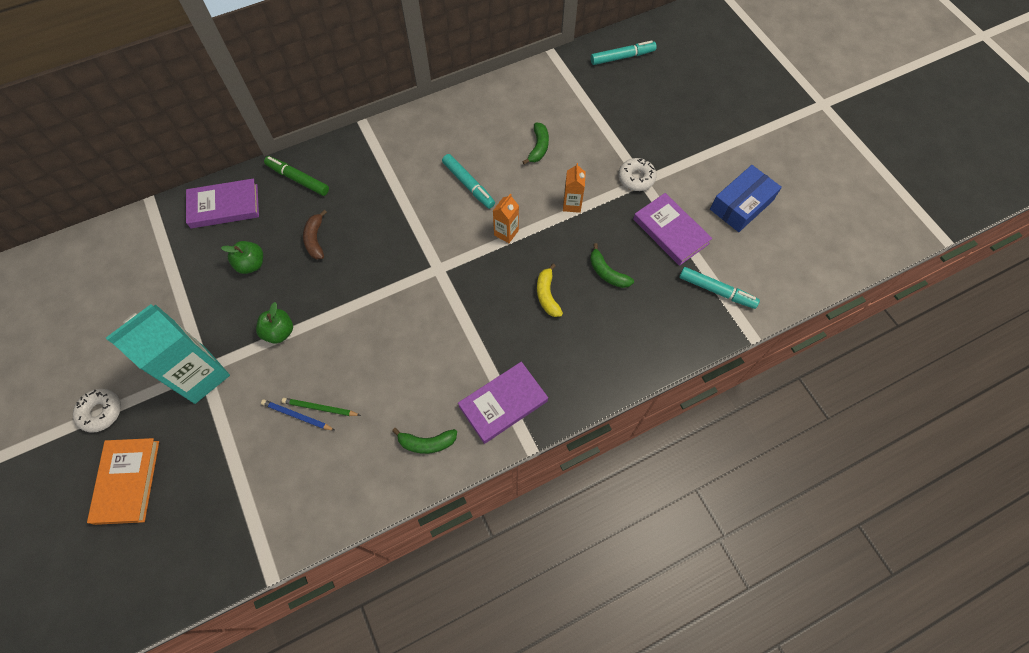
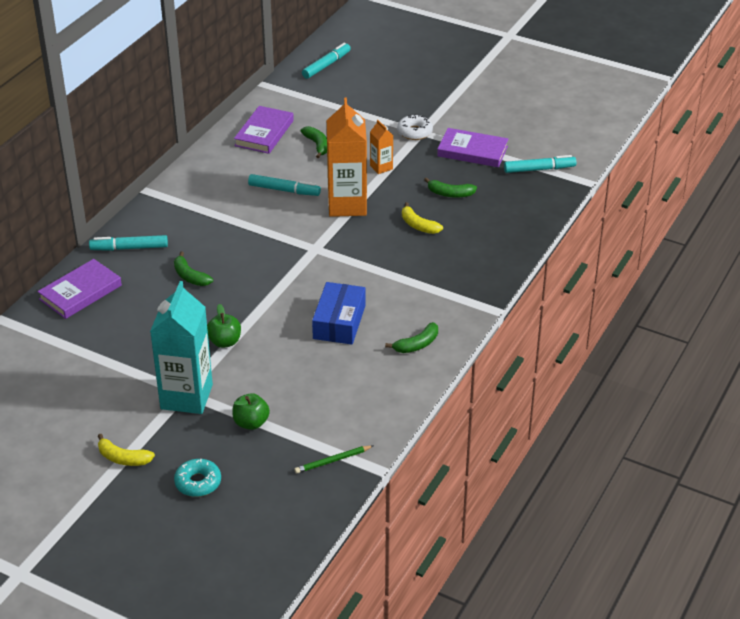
camera: 35 degrees left, 25 degrees down
(101, 412) = (123, 458): white donut -> yellow banana
(127, 481) = (198, 483): orange book -> turquoise donut
(251, 264) = (150, 315): green apple -> green apple (251, 423)
(297, 416) = (297, 379): blue pencil -> none
(298, 179) = (129, 248): green marker -> turquoise marker
(315, 239) = (190, 276): brown banana -> green banana
(320, 408) = (311, 366): green pencil -> green pencil (333, 461)
(503, 403) = (450, 297): purple book -> purple book (264, 133)
(506, 233) = (347, 205): orange carton -> orange carton, size x2.13
(741, 205) = (508, 115): blue box -> blue box (339, 322)

